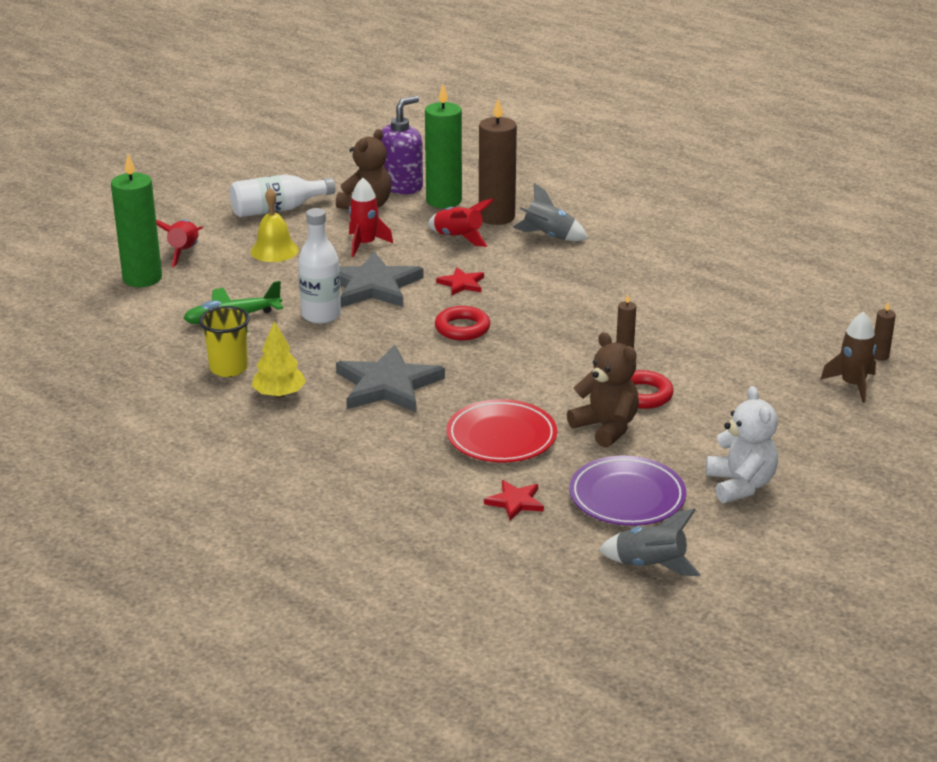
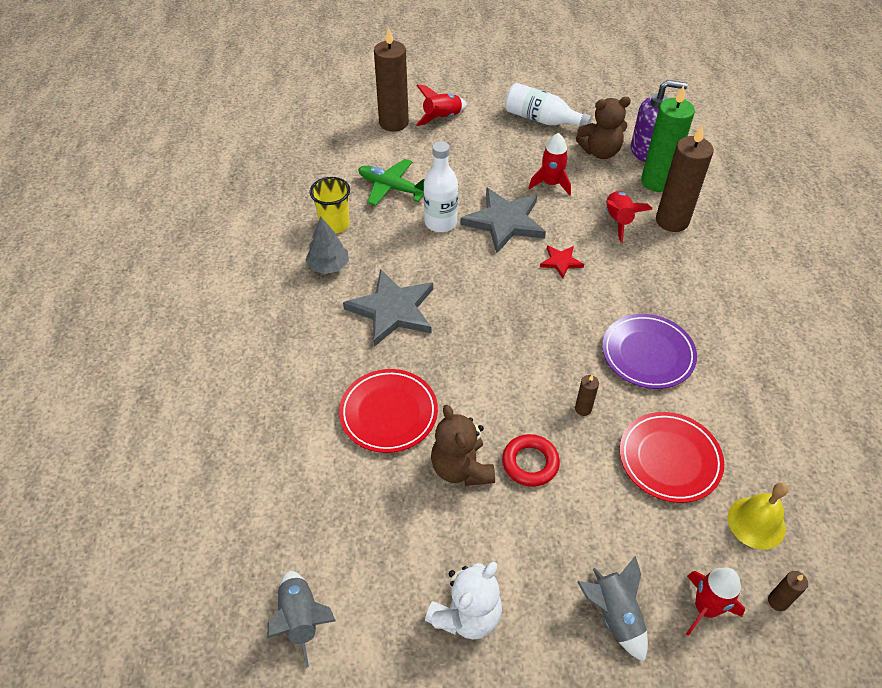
camera: 50 degrees right, 20 degrees up
(142, 278) = (393, 123): green candle -> brown candle
(274, 250) = (492, 151): yellow bell -> yellow bell (756, 522)
(279, 394) = (328, 266): yellow tree -> grey tree
(462, 328) = (504, 300): red ring -> none
(515, 502) = (314, 476): red star -> none
(549, 237) = (683, 265): grey rocket -> grey rocket (614, 615)
(606, 427) = (461, 468): brown teddy bear -> brown teddy bear turned 150 degrees clockwise
(627, 497) = (380, 543): purple plate -> purple plate (647, 354)
(718, 336) = (669, 459): none -> red plate
(852, 385) = (705, 608): brown rocket -> red rocket

